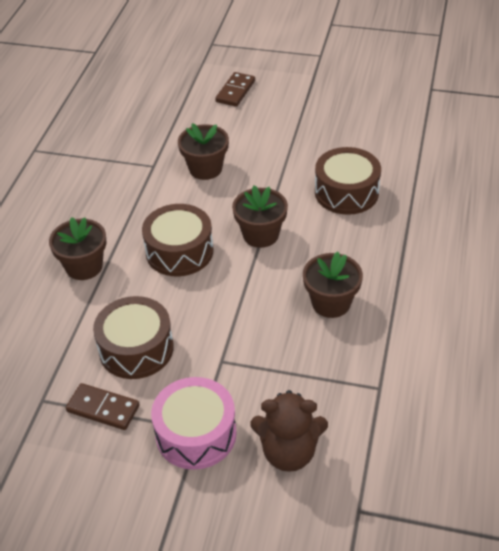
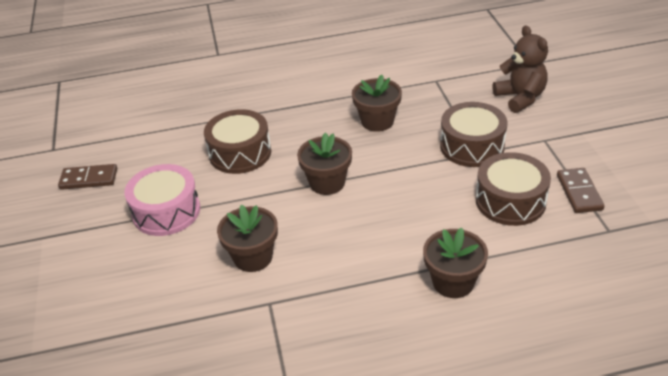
camera: 115 degrees left, 5 degrees down
(179, 251) = (384, 224): brown drum -> brown drum (472, 146)
(196, 434) = (549, 139): pink drum -> pink drum (166, 211)
(235, 91) = (94, 291): brown domino -> brown domino (89, 179)

